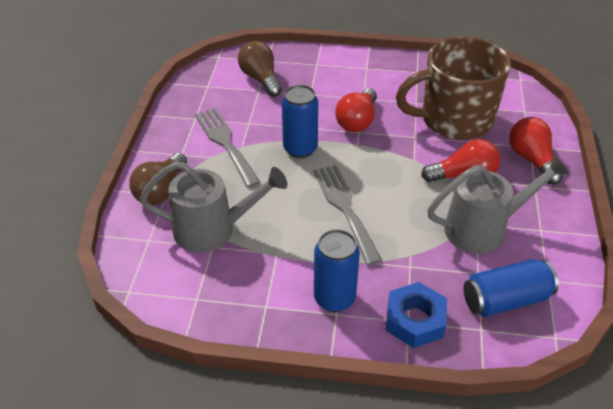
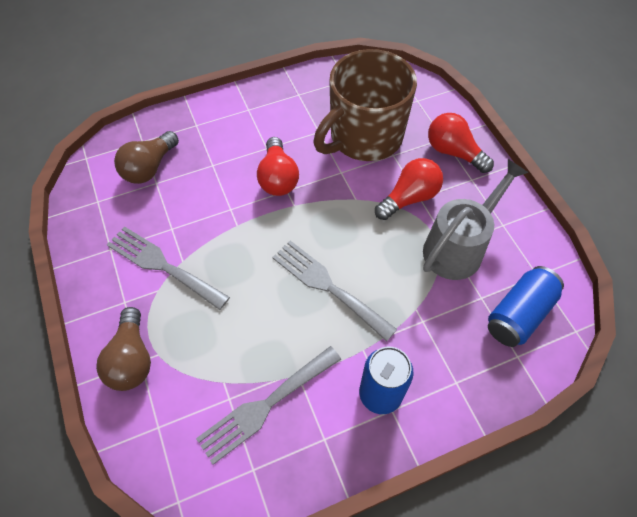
camera: 30 degrees left, 15 degrees up
(214, 229) = (218, 377): grey watering can -> none
(236, 263) = (265, 406): none -> grey fork
(260, 79) = (149, 168): brown light bulb -> brown light bulb turned 90 degrees counterclockwise
(300, 149) = (243, 237): blue can -> none
(415, 320) = (461, 378): blue nut -> none

